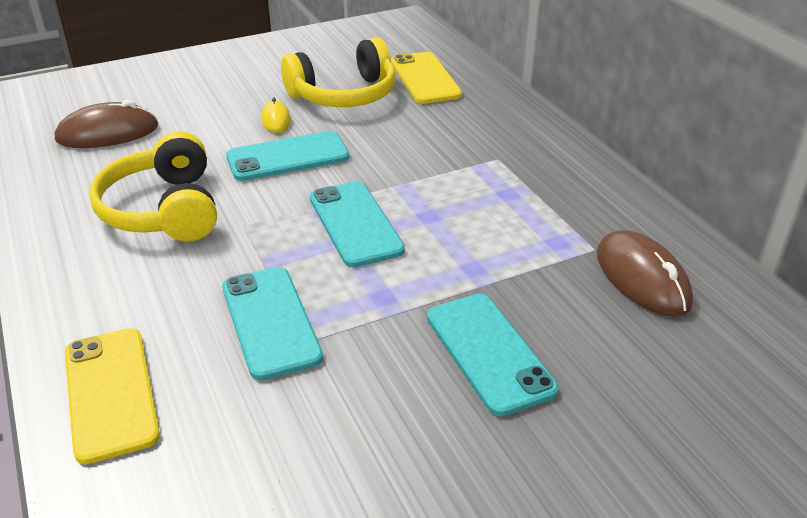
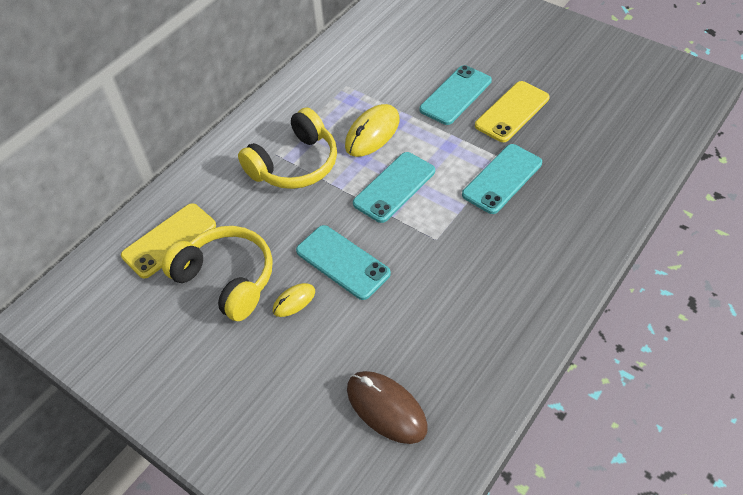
camera: 115 degrees left, 15 degrees up
(110, 393) = (597, 209): yellow phone -> yellow phone (512, 112)
(164, 210) = (452, 292): yellow headphones -> yellow headphones (295, 164)
(470, 239) = (372, 133): none -> yellow mouse
(642, 278) = (359, 64): brown mouse -> none

